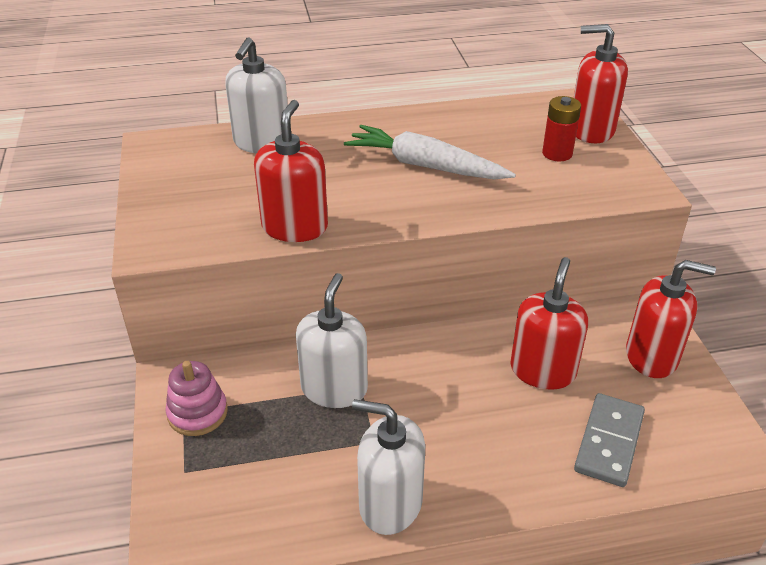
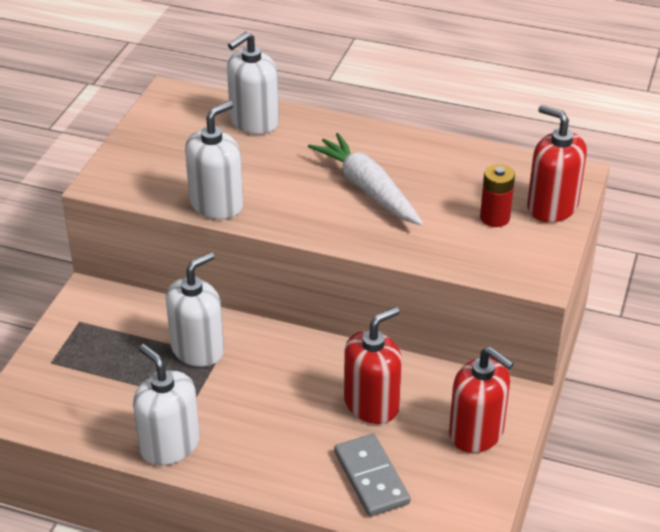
camera: 30 degrees right, 0 degrees up
(197, 413) = (88, 326): pink stacking toy -> none
(295, 227) = (216, 204): red soap dispenser -> white soap dispenser
(608, 442) = (371, 478): grey domino -> grey domino turned 75 degrees counterclockwise

